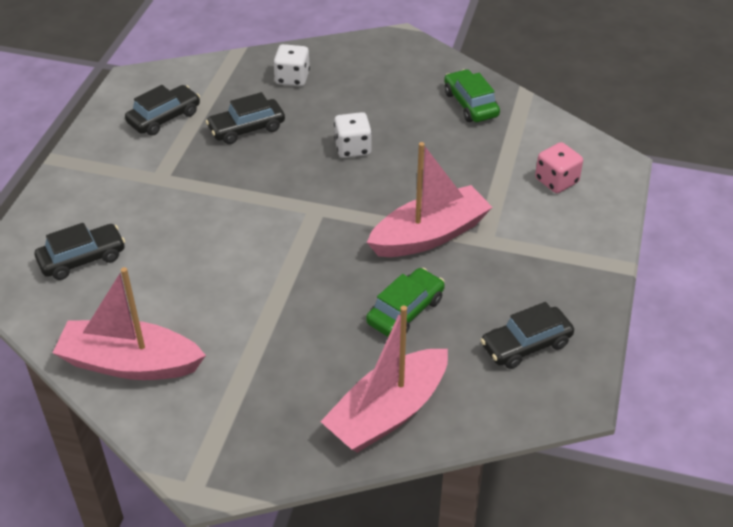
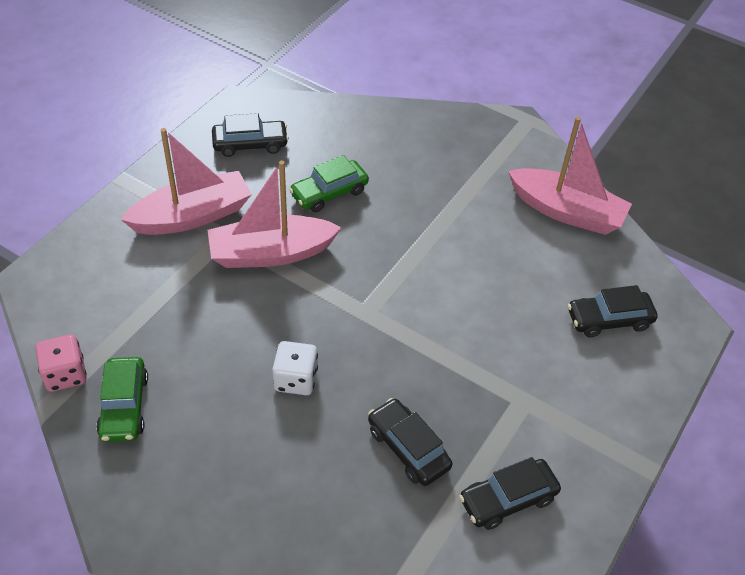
camera: 165 degrees left, 5 degrees up
(246, 128) = (408, 448): black car -> black car turned 120 degrees counterclockwise
(292, 78) = (322, 525): white dice -> none
(388, 412) = (378, 129): pink boat -> pink boat (192, 216)
(556, 181) = (111, 276): pink dice -> pink dice (65, 374)

